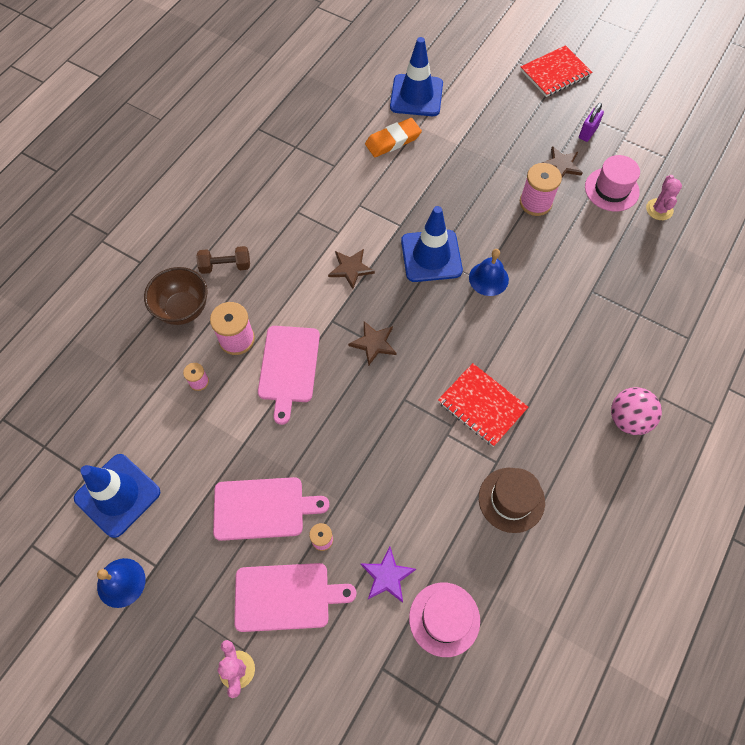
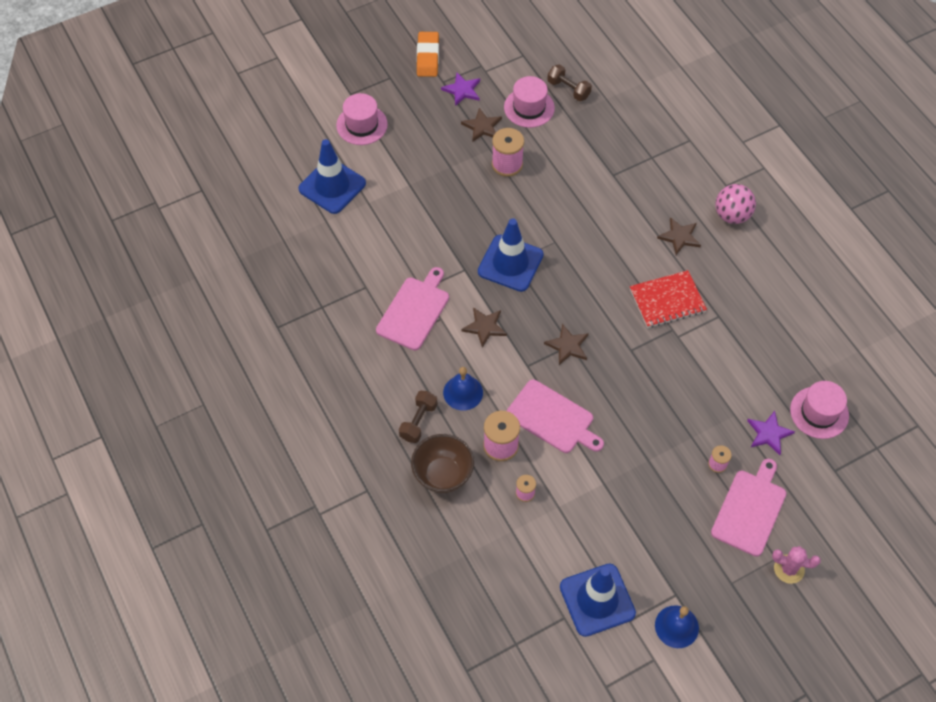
camera: 60 degrees left, 5 degrees down
(263, 508) = (669, 494): pink cutting board -> pink cutting board (414, 311)
(393, 141) = (370, 229): orange eraser -> orange eraser (428, 57)
(488, 278) = (558, 235): blue bell -> blue bell (463, 392)
(492, 84) = (362, 125): none -> pink hat
(511, 500) = (753, 322): brown hat -> none
(555, 73) = (383, 75): red notebook -> none
(564, 382) = (679, 237): none -> brown star
(588, 132) = (462, 90): purple padlock -> purple star
(659, 209) = (568, 89): pink cactus -> brown dumbbell

